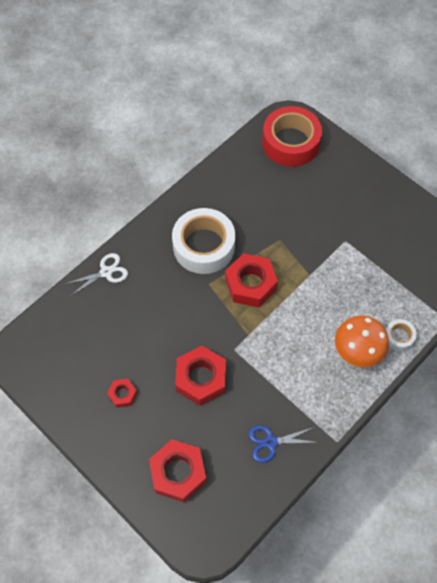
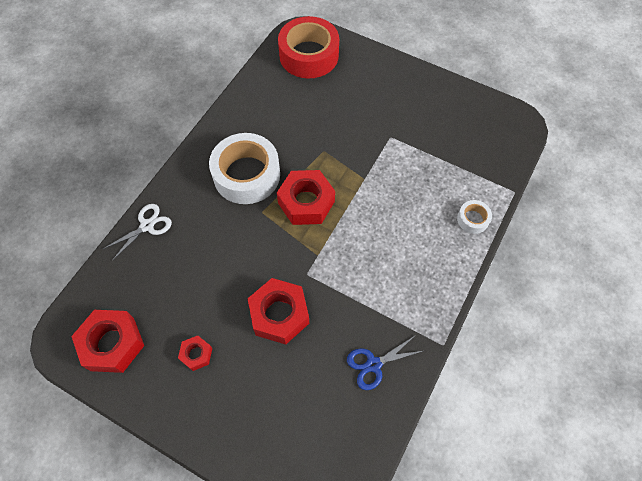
camera: 15 degrees left, 0 degrees up
(178, 473) = (281, 427): red nut -> red nut (112, 344)
(357, 352) = (435, 245): orange mushroom -> none

